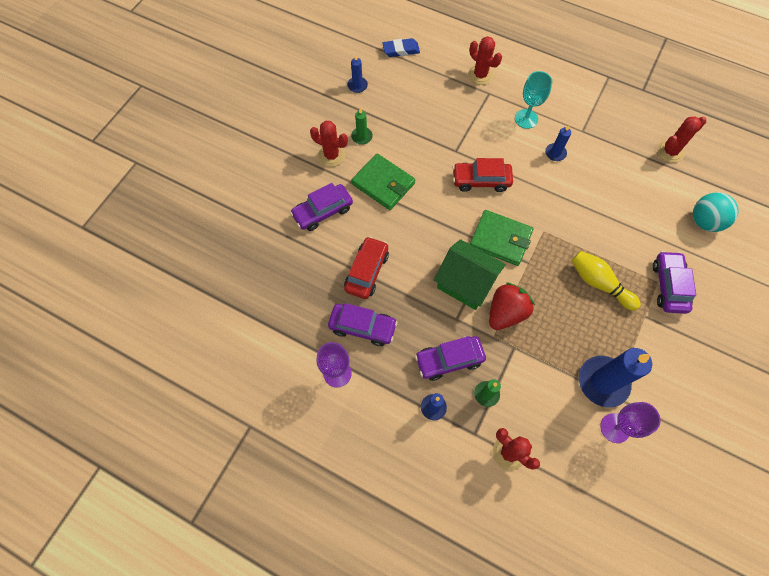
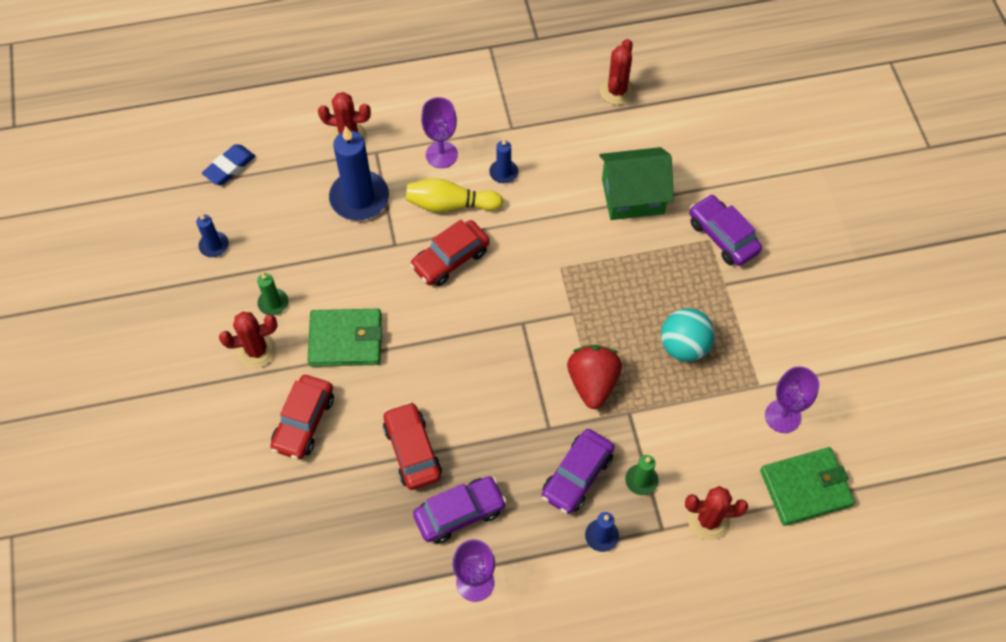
camera: 40 degrees left, 5 degrees down
(323, 212) = (304, 422): purple car -> red car
(466, 283) = (527, 383): green house -> green house (632, 196)
(500, 239) = (524, 309): green wallet -> green wallet (805, 488)
(526, 119) = (441, 155): turquoise goblet -> purple goblet
(599, 283) = (657, 283): yellow bowling pin -> yellow bowling pin (450, 204)
(603, 382) = (738, 380): blue candle -> blue candle (359, 198)
(704, 221) = (705, 144): turquoise ball -> turquoise ball (684, 346)

